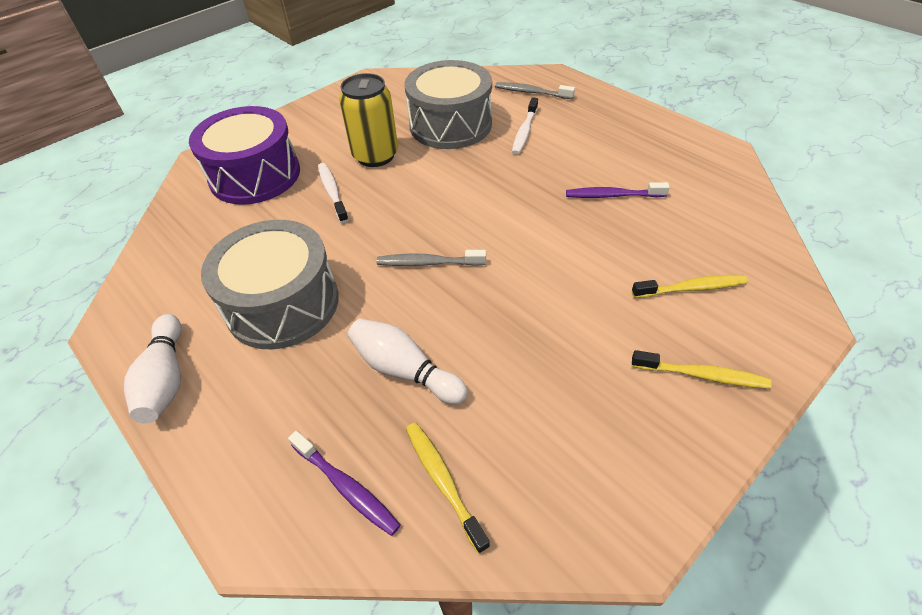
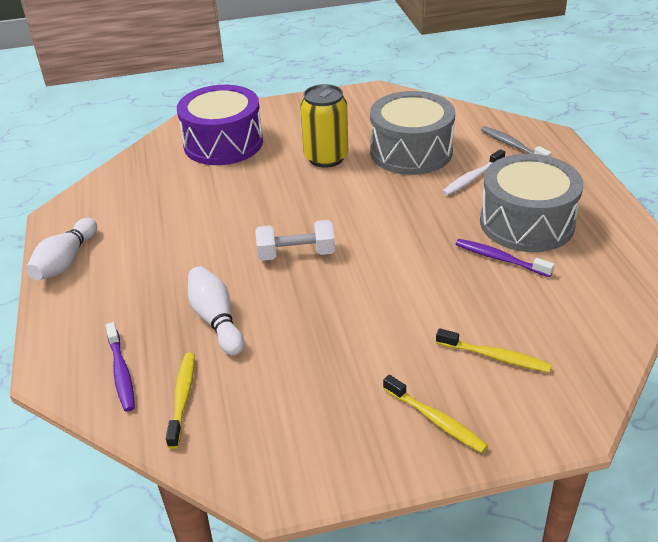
camera: 30 degrees right, 10 degrees down
(282, 304) = (171, 243): grey drum -> grey drum (526, 223)
(332, 192) = (269, 175): white toothbrush -> none
(428, 263) = (296, 254): grey toothbrush -> white dumbbell

